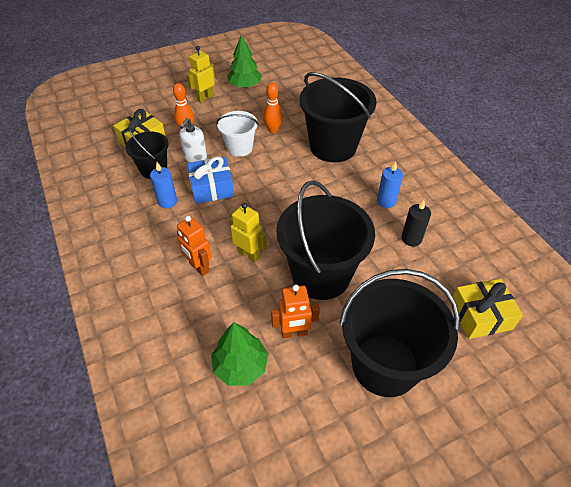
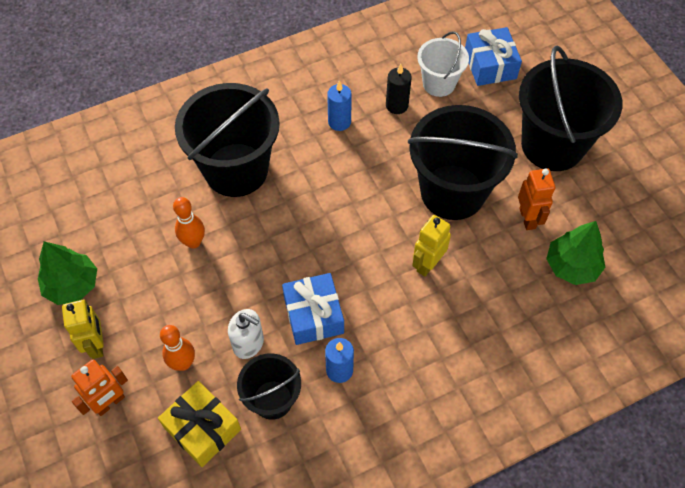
camera: 90 degrees left, 10 degrees up
(199, 267) = (450, 318): orange robot -> orange robot (110, 403)
(205, 98) = (96, 345): yellow robot -> yellow robot turned 150 degrees counterclockwise
(239, 148) = (230, 285): white bucket -> white bucket (439, 83)
(480, 315) = (490, 65): yellow gift -> blue gift

